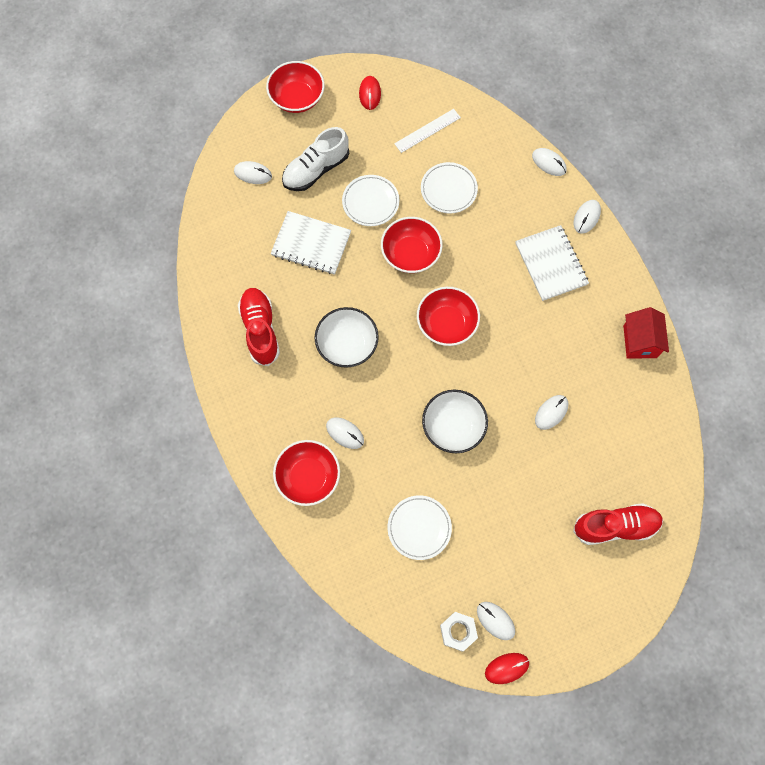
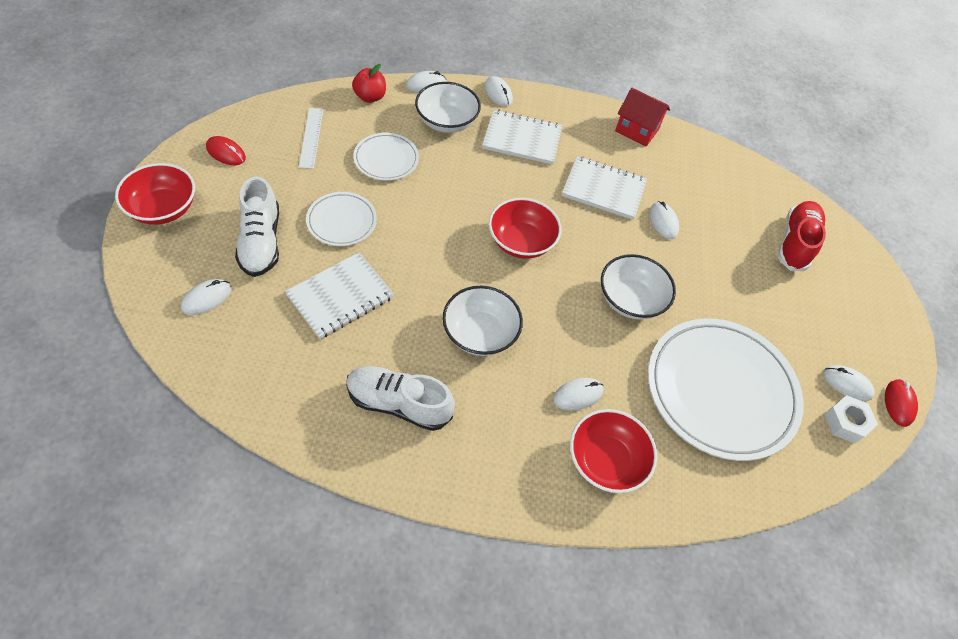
camera: 65 degrees left, 15 degrees down
(260, 330) = (398, 404): red shoe -> white shoe
(410, 254) = (426, 224): red bowl -> none
(419, 528) = (720, 391): white plate -> white plate, size x2.03
(495, 620) = (847, 384): white mouse -> white mouse turned 45 degrees clockwise
(500, 137) = (370, 97): none -> red apple
(521, 202) = (446, 122): none -> white bowl
(548, 351) = (603, 189): none -> white notebook

